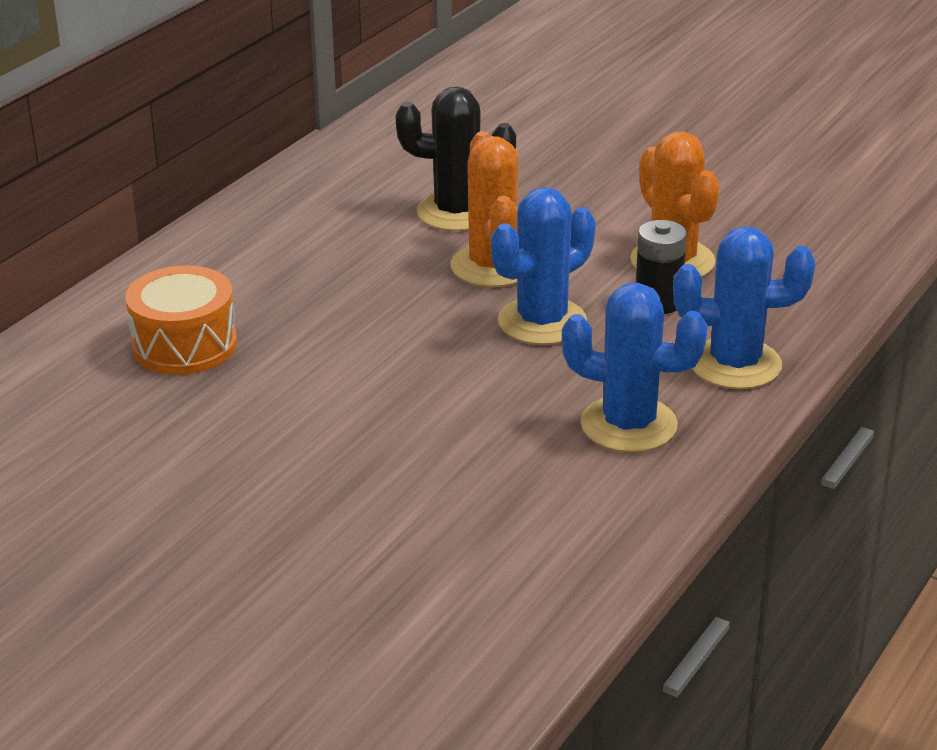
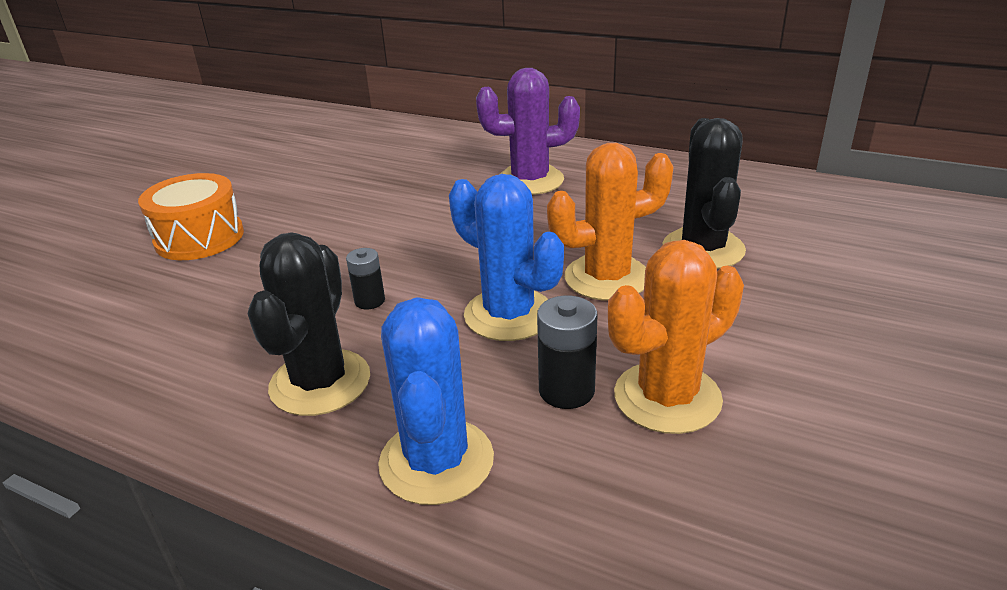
camera: 85 degrees right, 0 degrees up
(184, 345) = (450, 170): orange drum -> orange drum (199, 238)
(251, 290) = (530, 180): none -> purple cactus
(495, 401) = (369, 301): none -> black battery
(628, 425) = (320, 382): blue cactus -> black cactus

